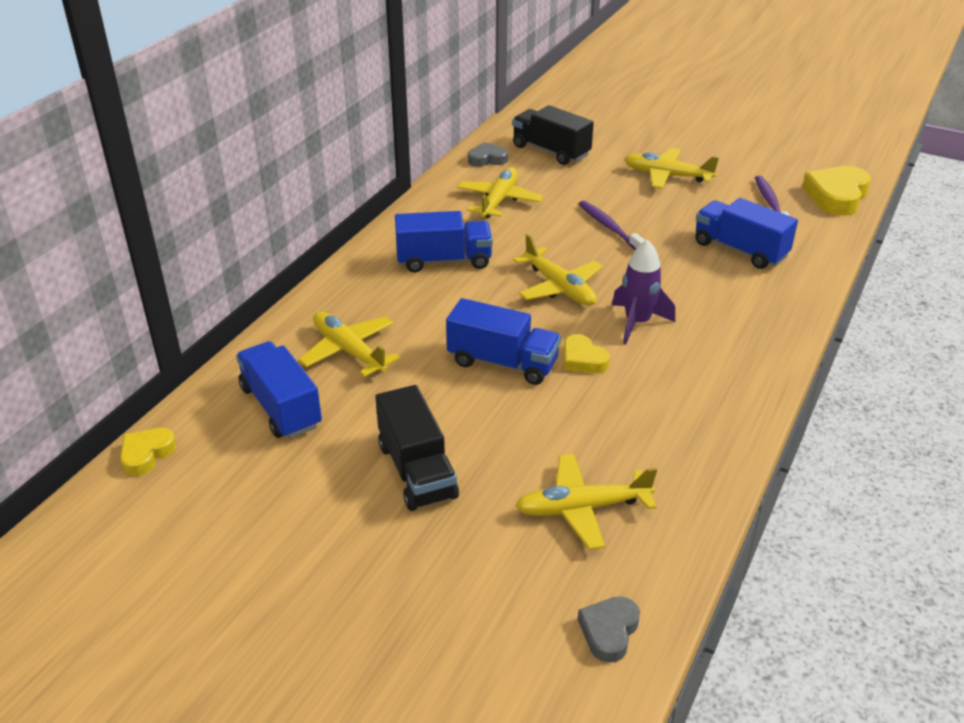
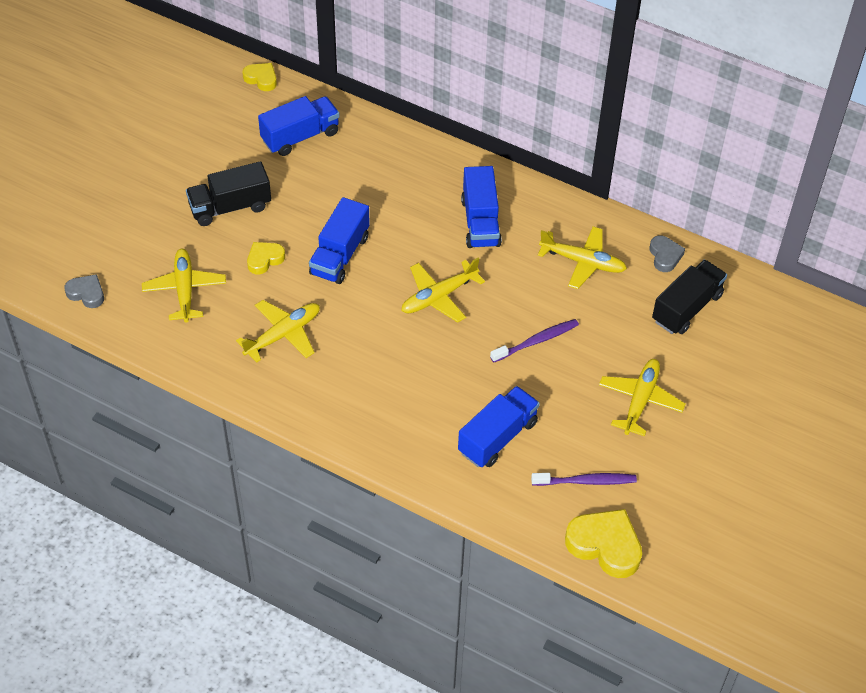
camera: 90 degrees right, 15 degrees up
(349, 351) = (359, 168): yellow plane -> yellow plane (283, 335)
(583, 359) = (340, 304): yellow heart -> yellow heart (264, 259)
(637, 323) = (386, 344): purple rocket -> none

